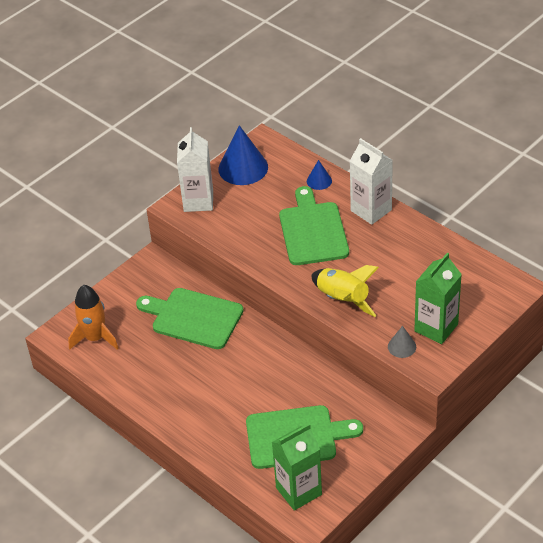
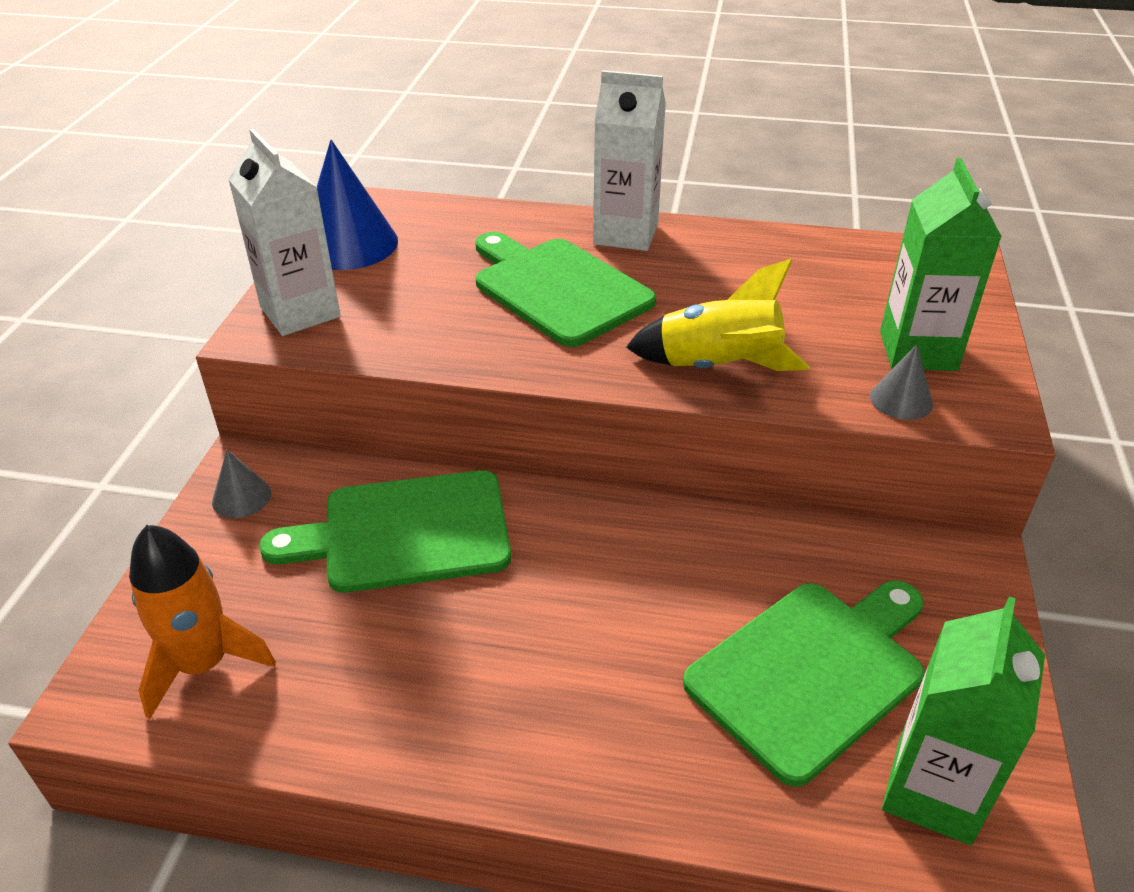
camera: 35 degrees left, 5 degrees down
(143, 275) = (241, 497): none -> grey cone
(319, 181) = (500, 223): blue cone -> none

